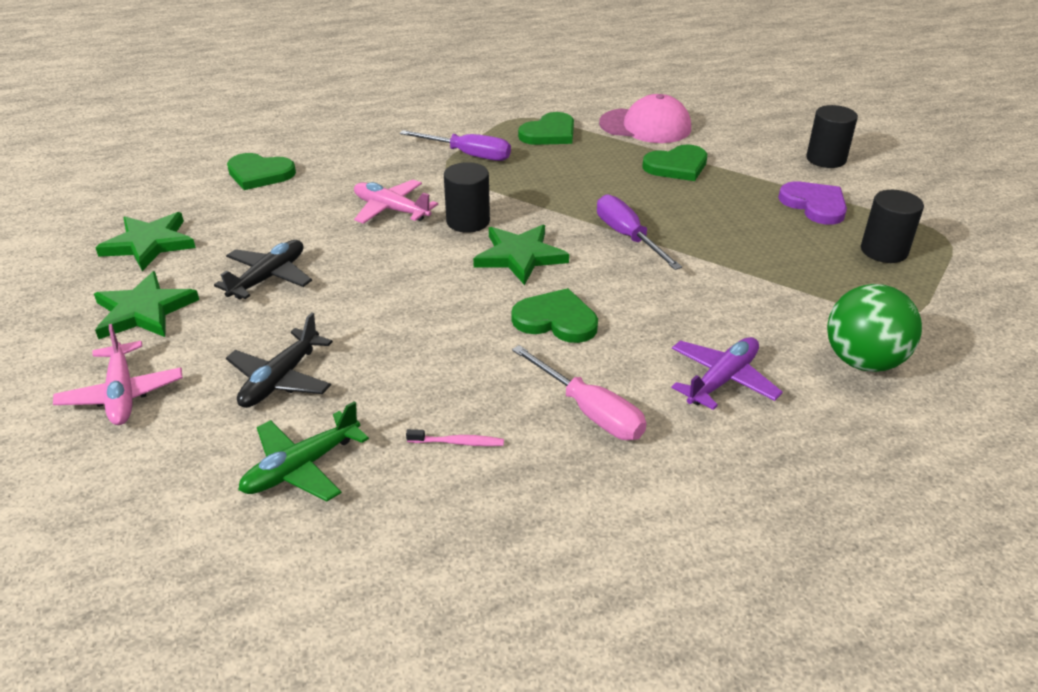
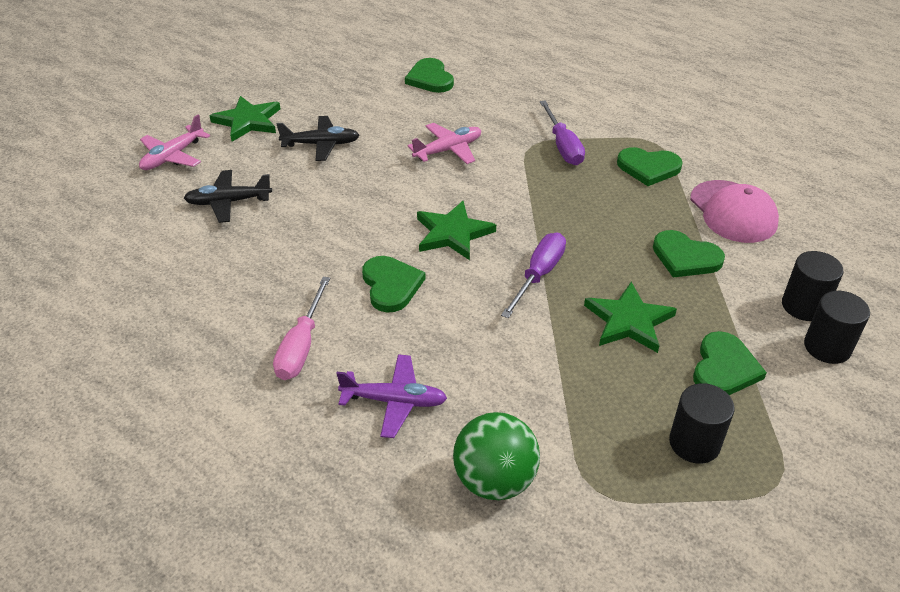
camera: 55 degrees right, 5 degrees up
(149, 244) = (312, 86): green star -> green star (629, 321)
(301, 467) = (160, 250): green plane -> none
(391, 210) = (448, 150): pink plane -> pink plane turned 60 degrees clockwise
(458, 442) = (225, 300): pink toothbrush -> none
(468, 221) = (471, 189): black cylinder -> black cylinder (803, 306)
(814, 205) = (724, 368): purple heart -> green heart

